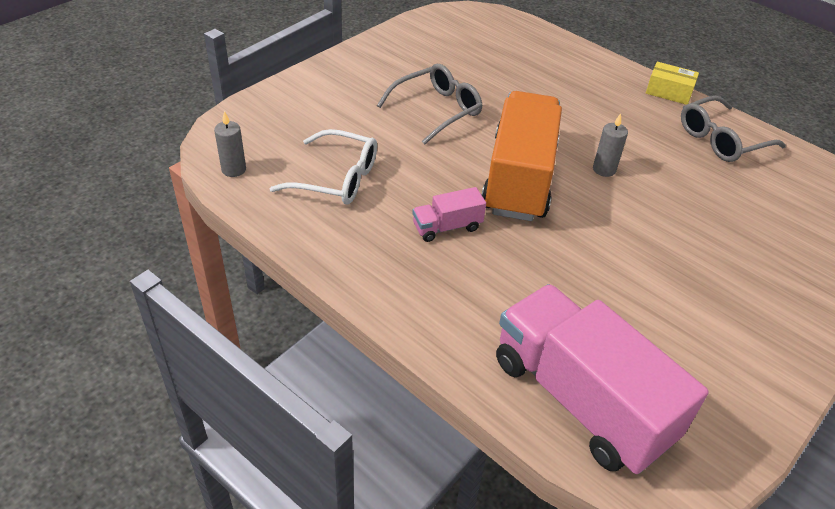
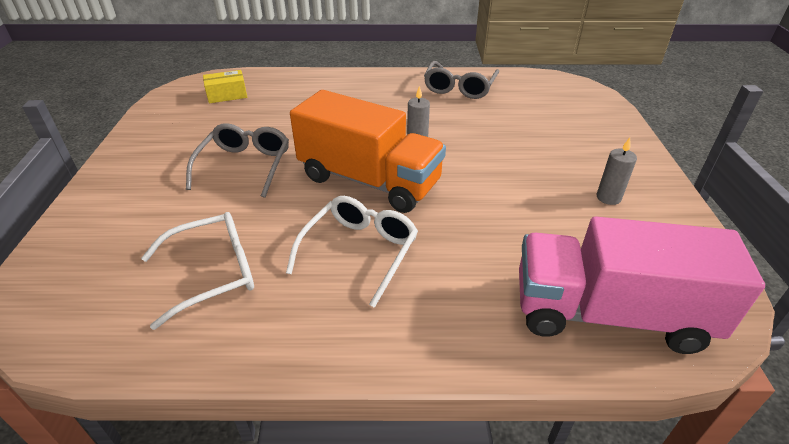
camera: 40 degrees left, 5 degrees down
(233, 169) = (83, 335): grey candle -> grey candle (608, 197)
(447, 227) = (359, 251): pink truck -> white glasses
(519, 178) = (369, 181): orange truck -> orange truck turned 150 degrees clockwise
(669, 92) = (395, 75): yellow box -> yellow box (227, 95)

